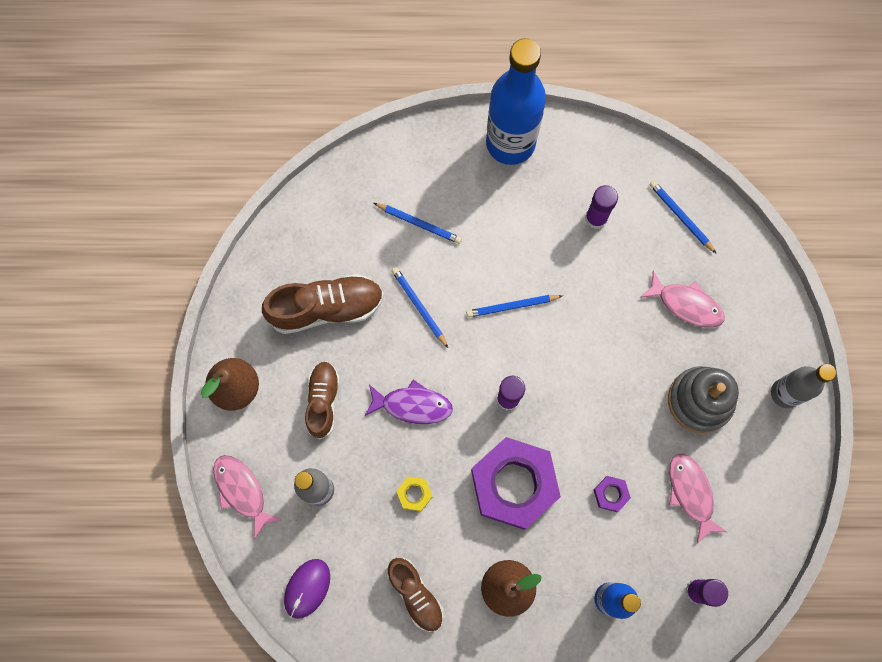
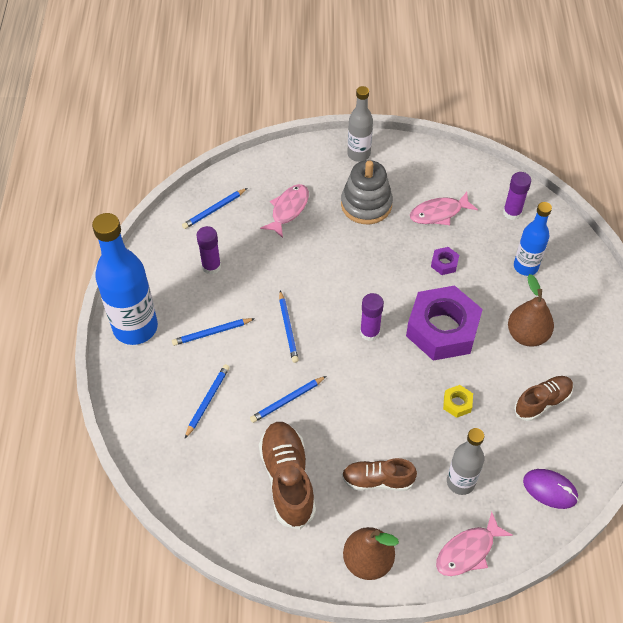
camera: 90 degrees left, 20 degrees down
(412, 405) = (378, 405): purple fish -> none
(505, 223) = (212, 333): none -> blue pencil

